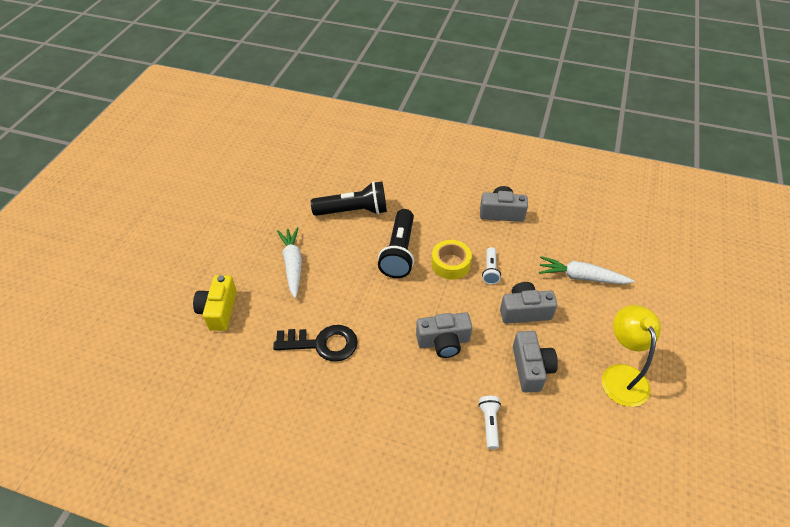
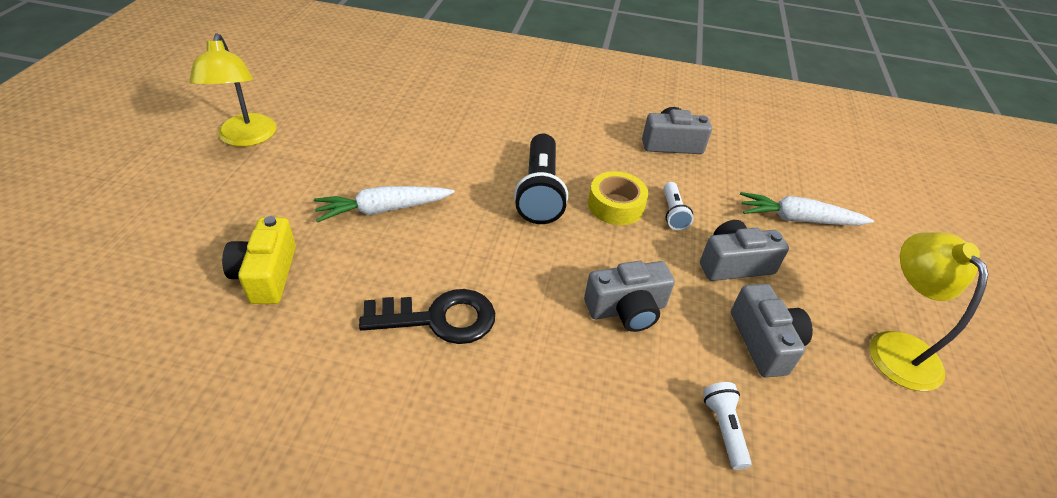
camera: 10 degrees left, 5 degrees down
(205, 208) = (246, 138): none -> yellow lamp
(293, 265) = (383, 209): white carrot -> white carrot turned 90 degrees counterclockwise
(353, 211) = (467, 142): black flashlight -> none

